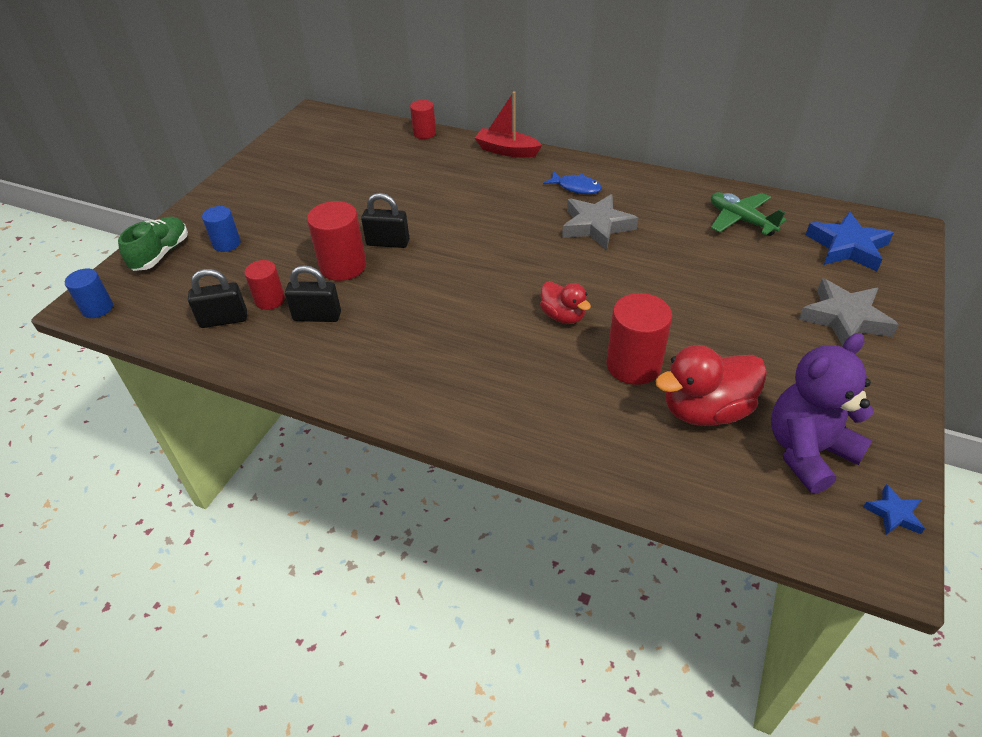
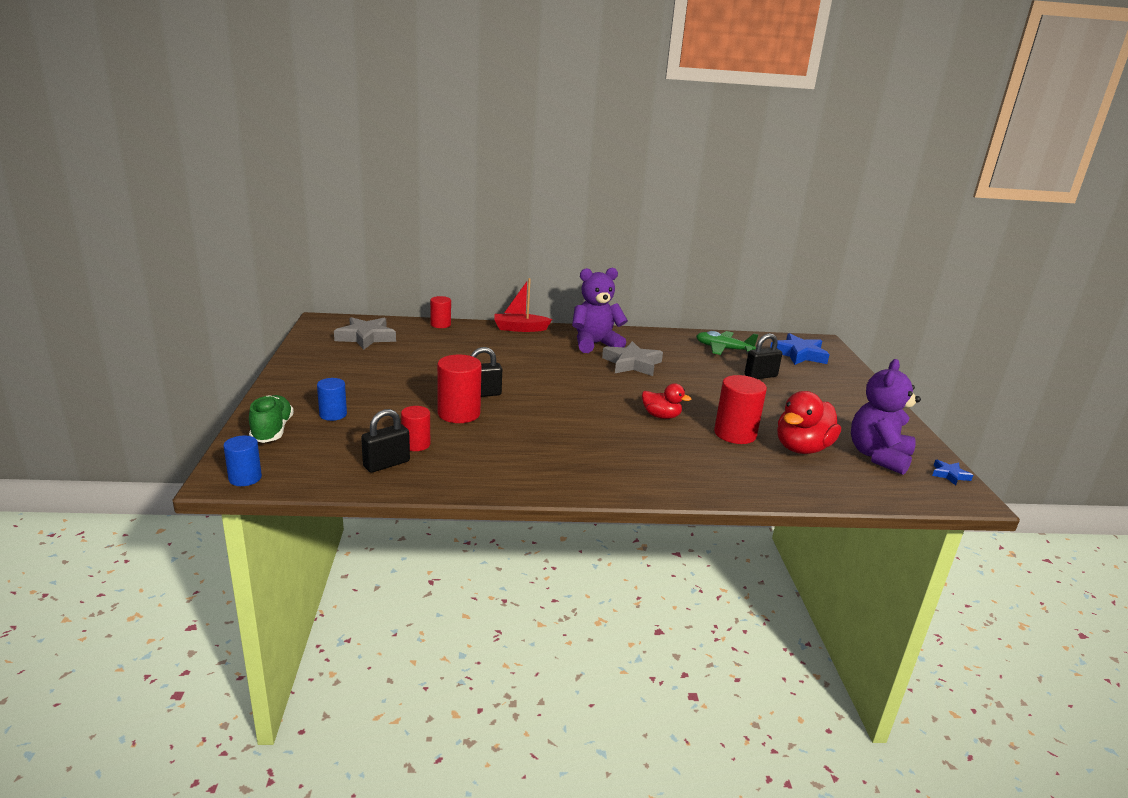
camera: 30 degrees left, 20 degrees down
(317, 316) = (470, 447): black padlock -> black padlock (760, 376)
(576, 187) = (595, 344): blue fish -> purple teddy bear
(844, 318) = (832, 389): grey star -> grey star (366, 337)

